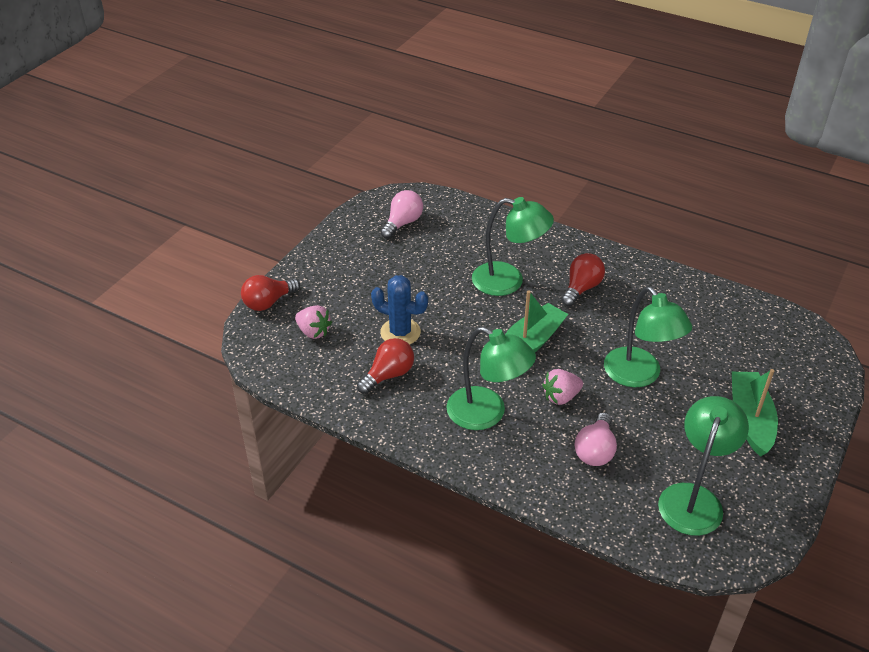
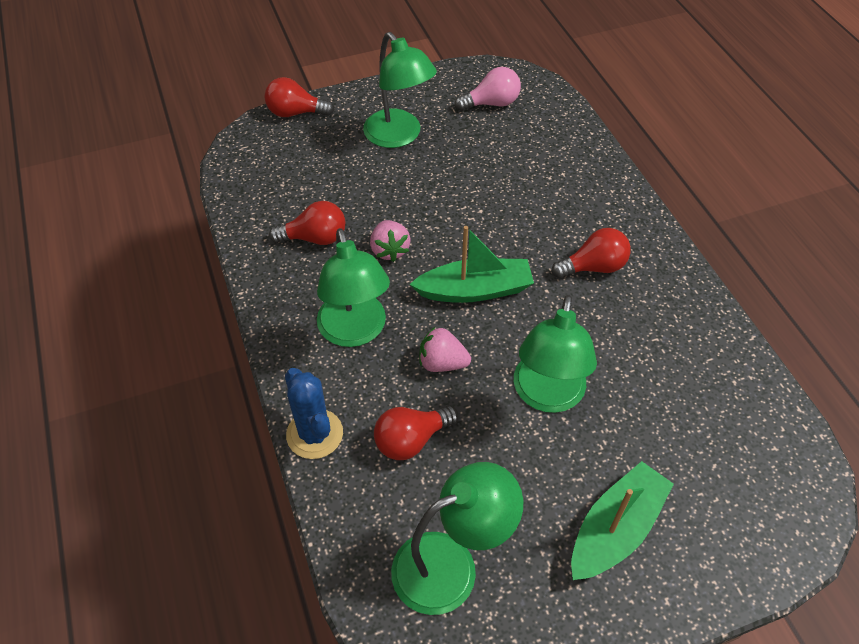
camera: 40 degrees right, 10 degrees up
(313, 332) = (300, 160): pink strawberry -> pink strawberry (389, 250)
(400, 332) = (370, 205): blue cactus -> blue cactus (314, 434)
(508, 281) = (526, 216): green lamp -> green lamp (399, 136)
(595, 450) = (411, 440): pink light bulb -> red light bulb

